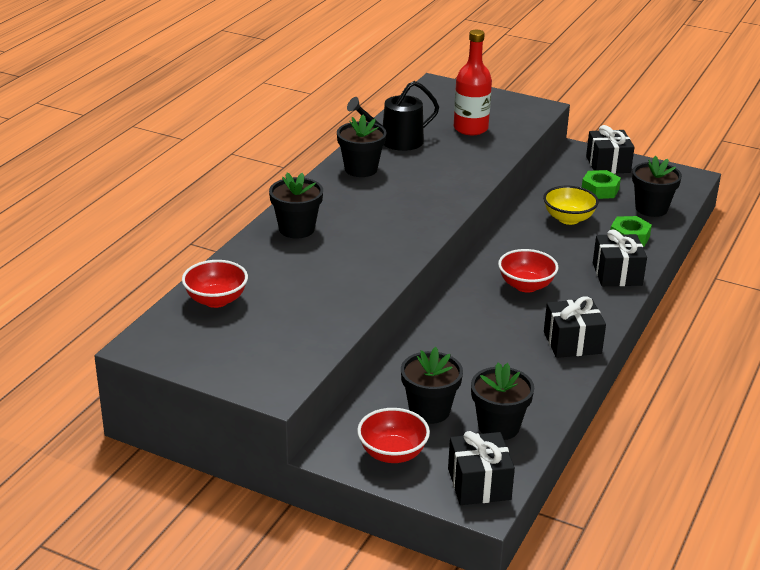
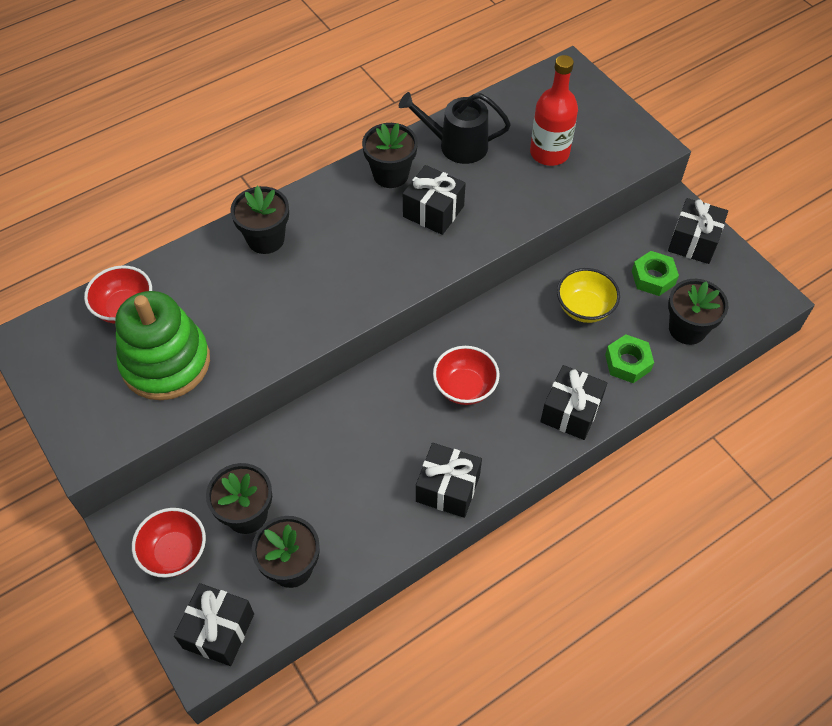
camera: 30 degrees right, 25 degrees up
(288, 319) = (166, 362): none -> green stacking toy
(416, 179) = (433, 211): none -> black gift

